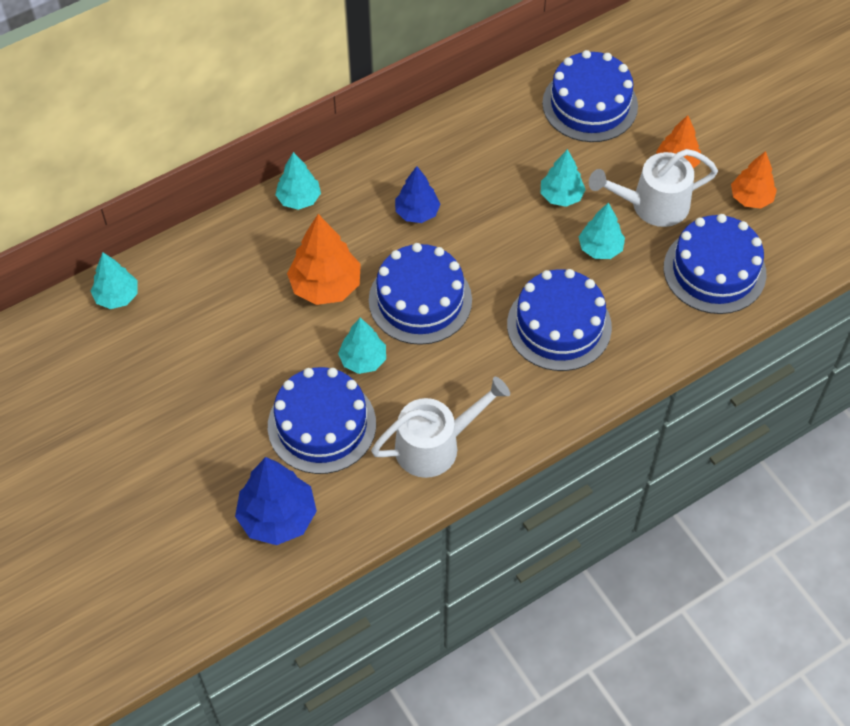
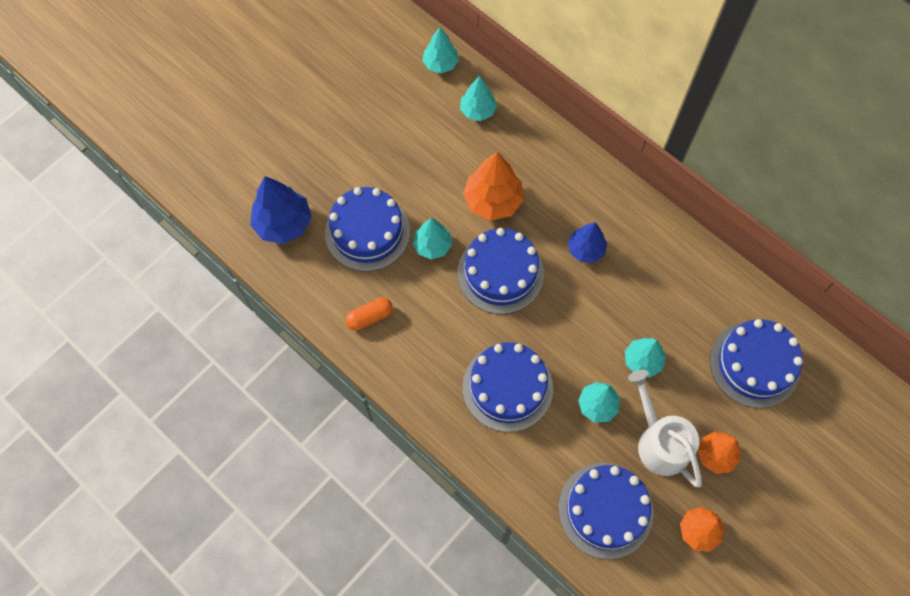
camera: 75 degrees right, 10 degrees up
(299, 199) = (569, 159): turquoise tree -> turquoise tree (478, 110)
(435, 445) = (370, 317): white watering can -> orange capsule

